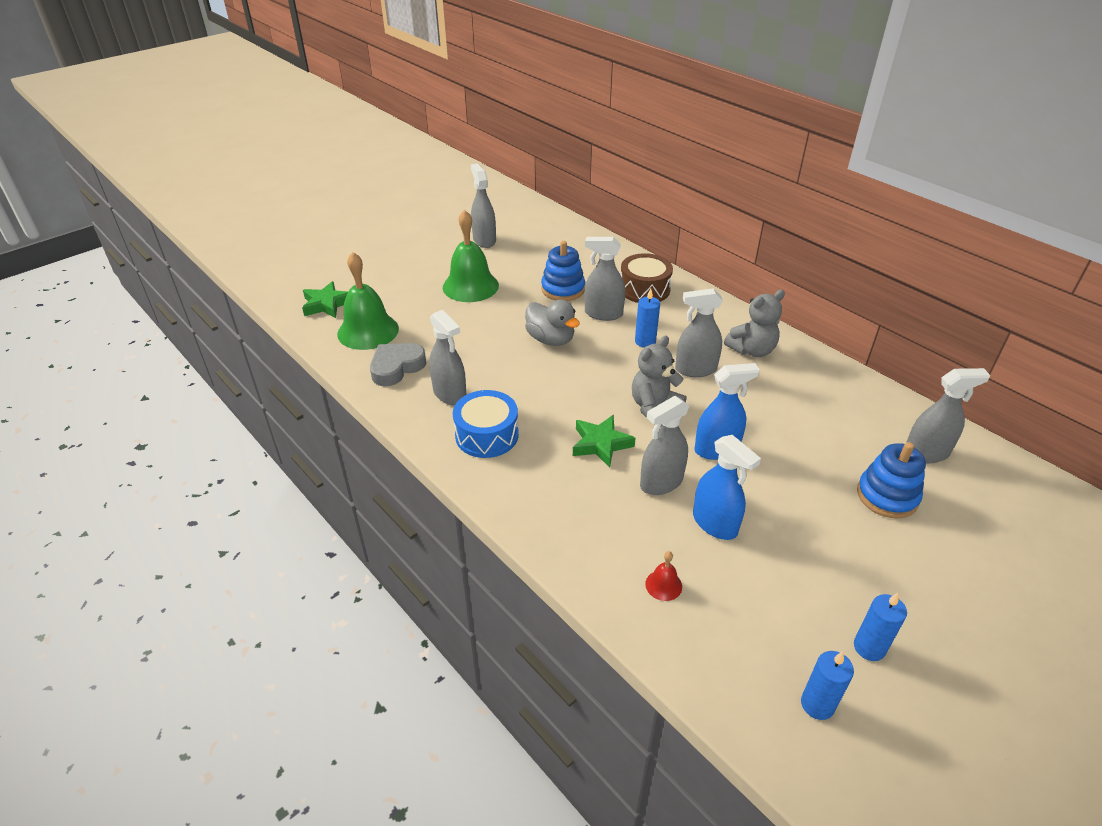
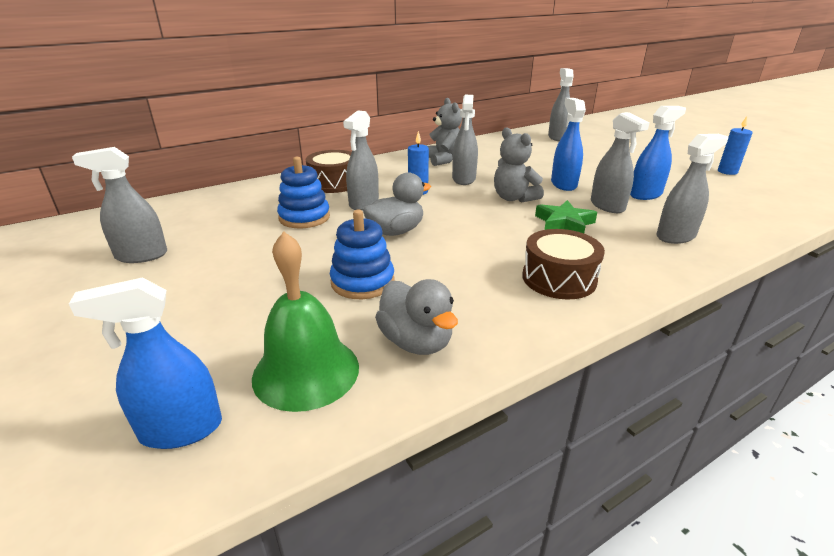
camera: 80 degrees left, 10 degrees down
(327, 304) = (181, 429): green star -> blue spray bottle
(396, 367) = (416, 342): grey heart -> grey duck
(450, 394) = (483, 299): grey spray bottle -> grey spray bottle (676, 236)
(470, 286) = (249, 272): green bell -> none
(487, 435) = (559, 278): blue drum -> brown drum
(663, 585) = (719, 217): red bell -> none
(817, 704) = (783, 189): blue candle -> none
(887, 496) = (598, 150): blue stacking toy -> blue stacking toy (362, 282)

